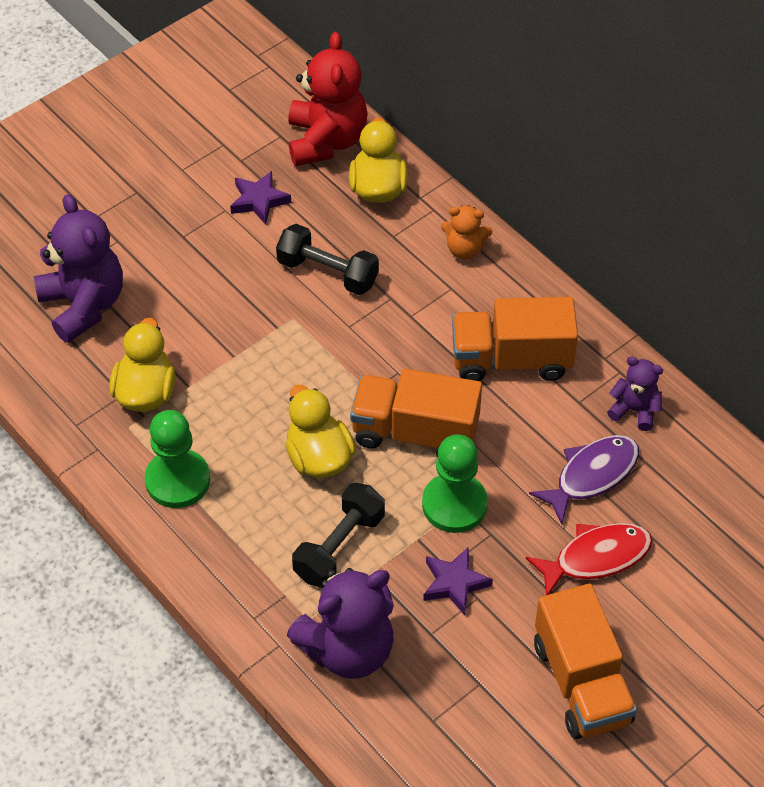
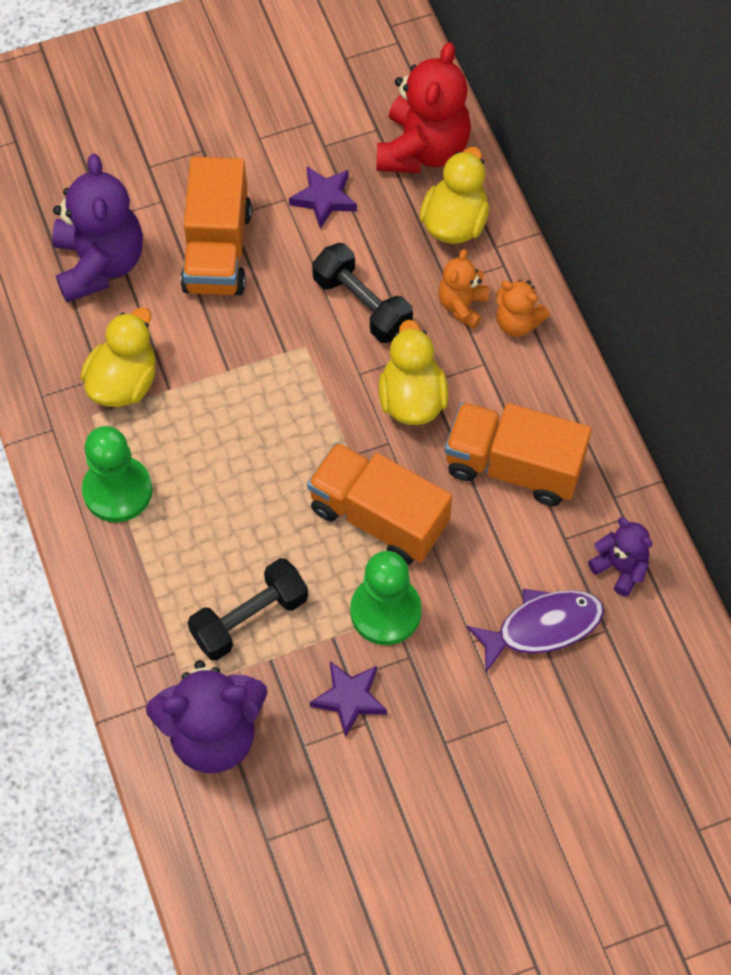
camera: 20 degrees right, 10 degrees up
(319, 457) = (268, 512): yellow duck -> yellow duck (412, 399)
(413, 249) = (462, 305): none -> orange teddy bear
(581, 682) = (434, 853): orange truck -> orange truck (217, 250)
(596, 557) = (508, 721): red fish -> none

